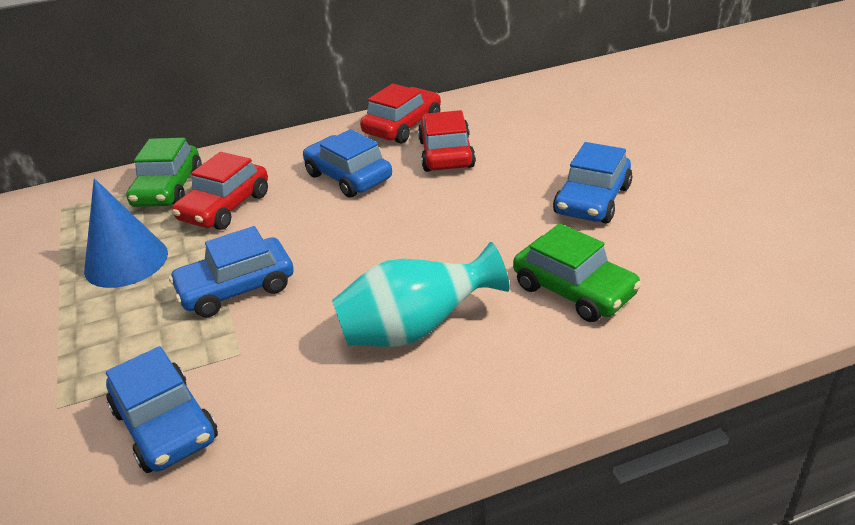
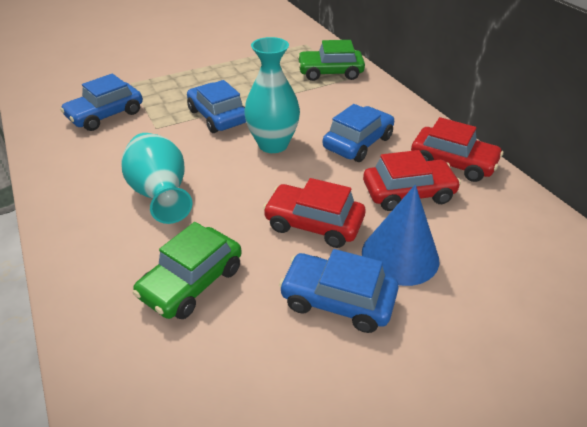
camera: 80 degrees right, 5 degrees up
(126, 261) = (249, 75): blue cone -> blue cone (400, 255)
(225, 207) = (309, 97): red car -> red car (314, 224)
(329, 237) = (273, 144): none -> turquoise vase

